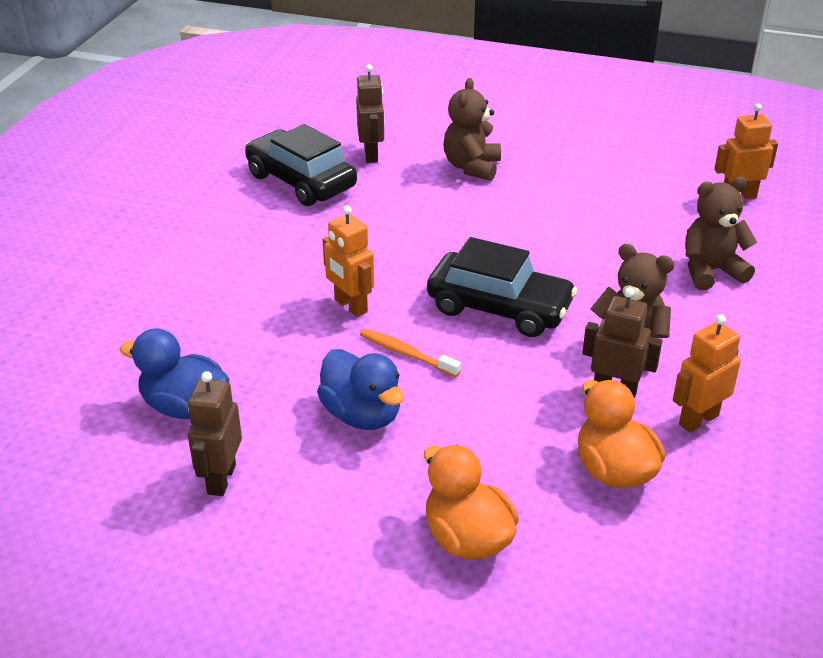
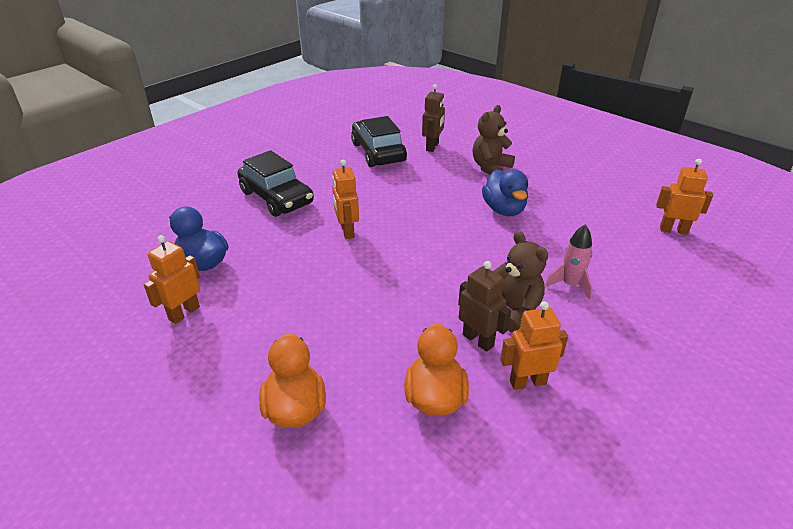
camera: 25 degrees right, 0 degrees up
(221, 479) = (184, 313): brown robot -> orange robot
(362, 415) = (298, 301): blue duck -> blue duck (504, 210)
(407, 354) = (357, 271): orange toothbrush -> none
(499, 308) = (440, 259): black car -> black car (276, 197)
(670, 296) = (570, 285): none -> pink rocket
(711, 271) = (614, 276): brown teddy bear -> none

